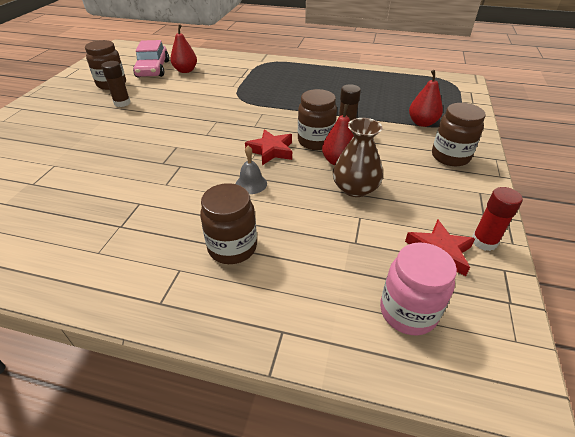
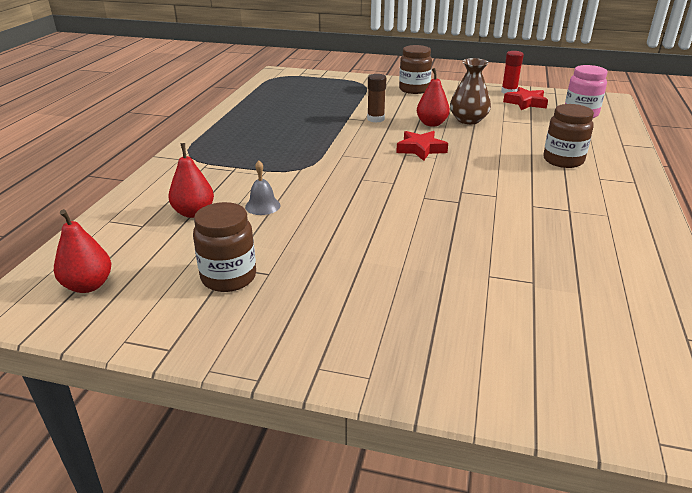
camera: 90 degrees left, 10 degrees down
(122, 103) = (306, 253): brown glue stick -> none
(153, 69) = (173, 244): pink car -> none
(251, 184) = (478, 156): grey bell -> grey bell (262, 206)
(315, 141) = (399, 131): brown jar -> none
(422, 123) = (361, 93): red pear -> red pear (88, 285)

